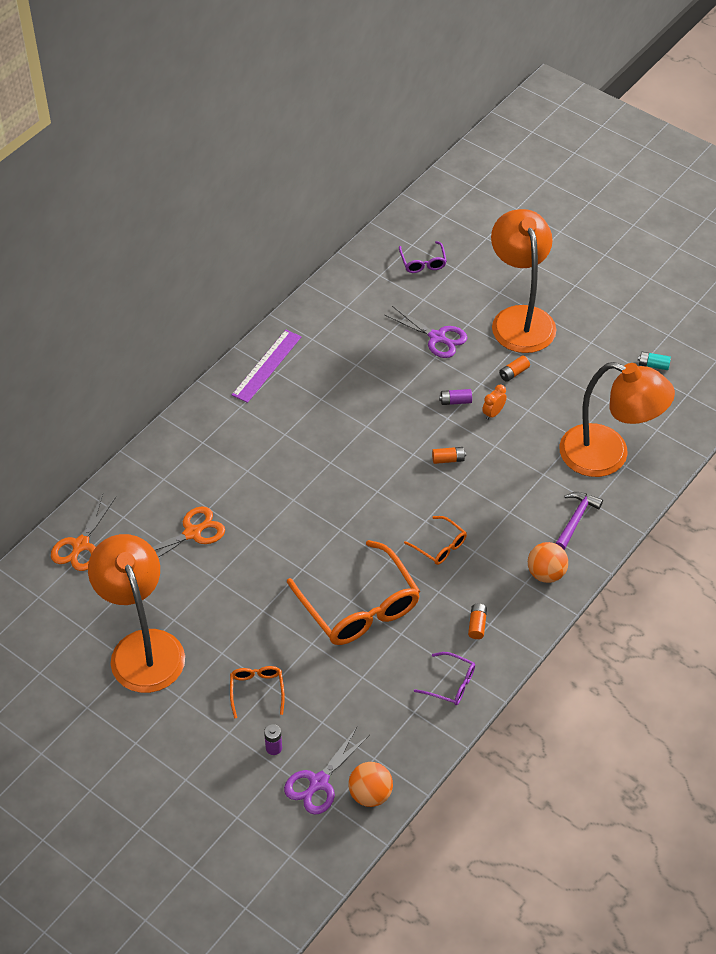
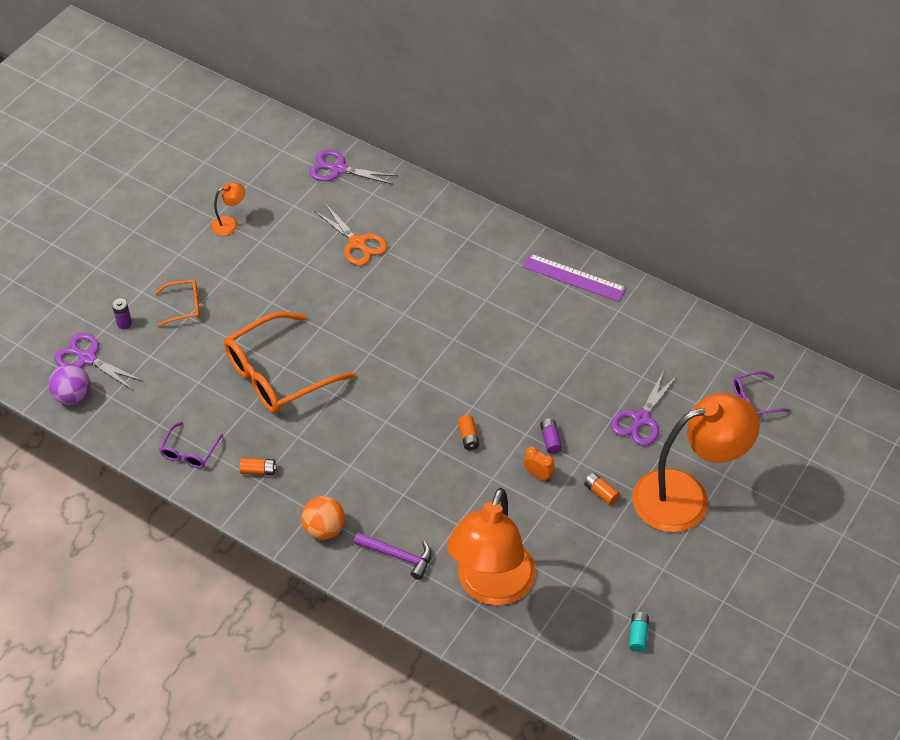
camera: 85 degrees right, 0 degrees up
(80, 545) = (338, 169): orange scissors -> purple scissors
(142, 647) = (230, 224): orange lamp -> orange lamp, size x0.40
(370, 794) = (73, 396): orange ball -> purple ball
(439, 546) = (354, 435): orange glasses -> none

